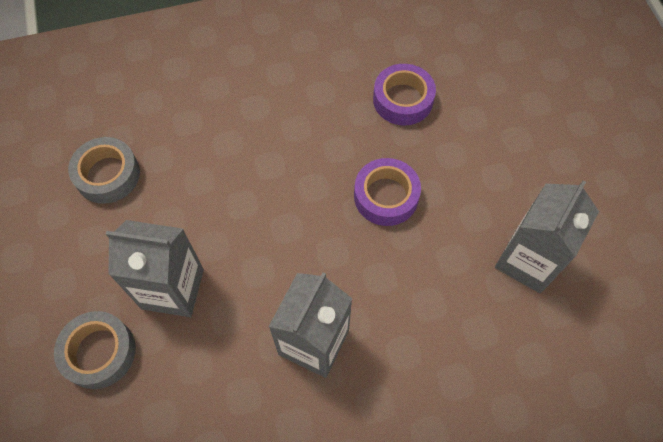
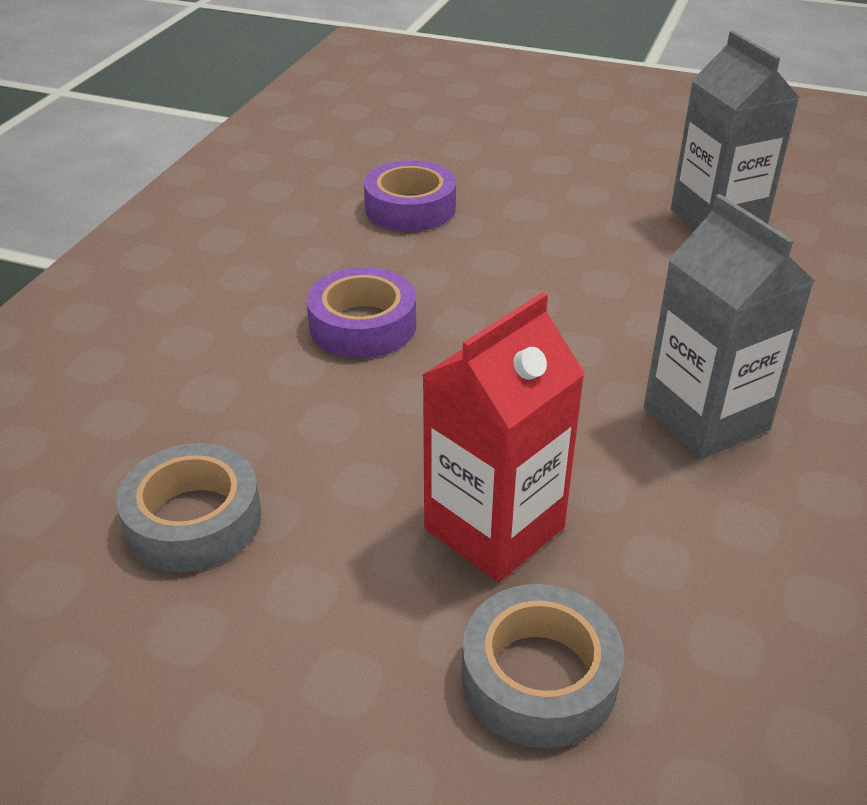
camera: 55 degrees left, 25 degrees down
(173, 289) = (494, 528): grey carton -> red carton
(386, 196) = (535, 273): purple tape -> purple tape (363, 325)

